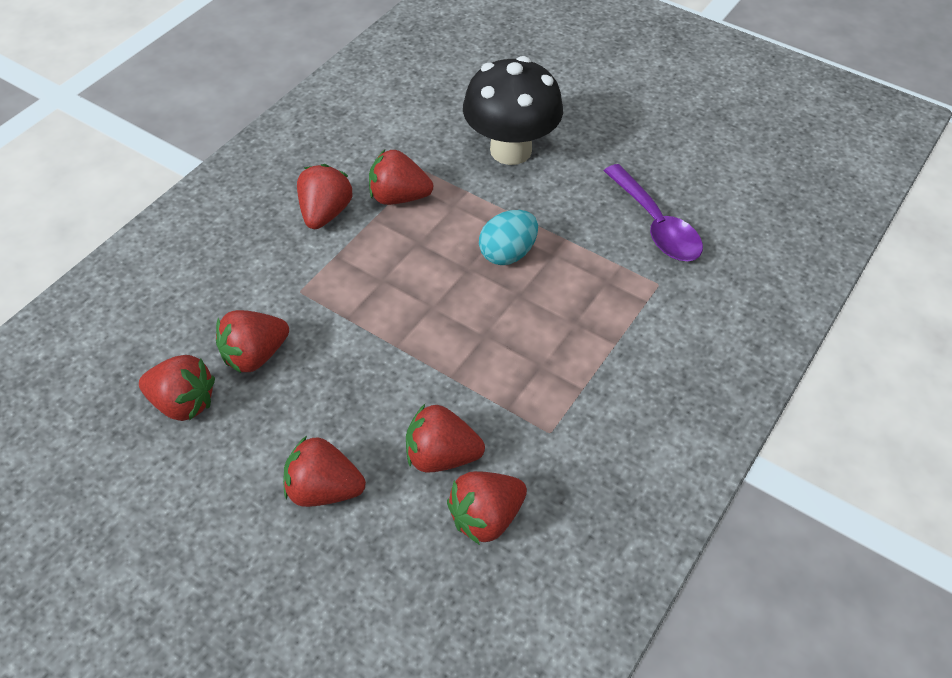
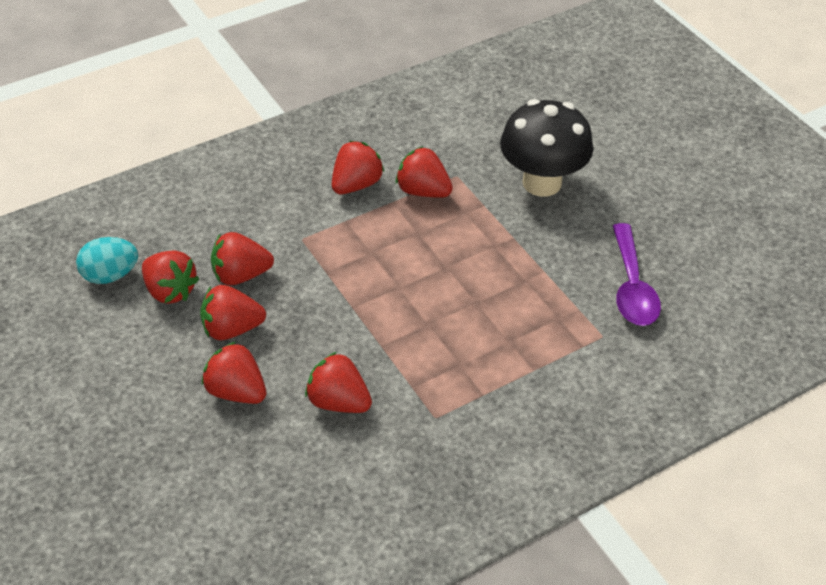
camera: 25 degrees right, 5 degrees down
(486, 517) = (346, 459): red strawberry -> red strawberry (232, 329)
(508, 253) = (487, 266): turquoise egg -> turquoise egg (110, 275)

